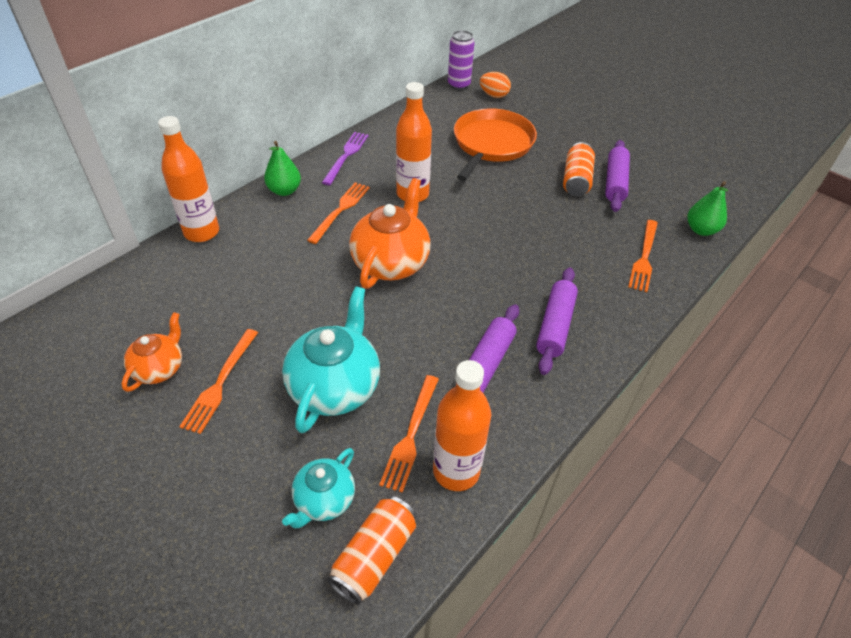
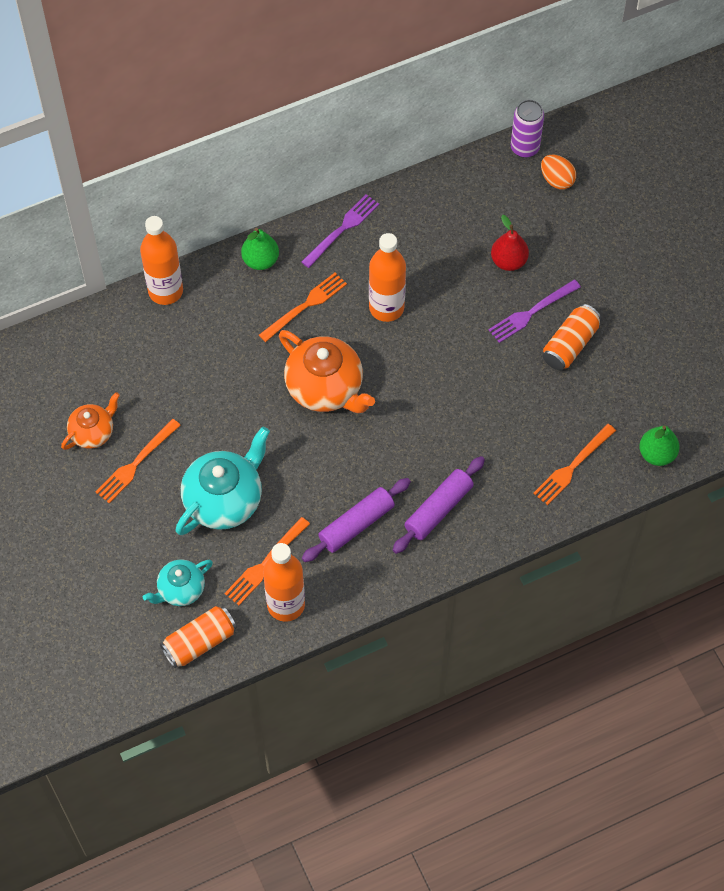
camera: 25 degrees right, 15 degrees up
(391, 263) = (326, 388): orange teapot -> orange teapot turned 90 degrees clockwise
(491, 144) = (508, 261): orange pan -> red pear
(531, 169) = (531, 312): none -> purple fork
(615, 182) = (610, 361): purple rolling pin -> none

